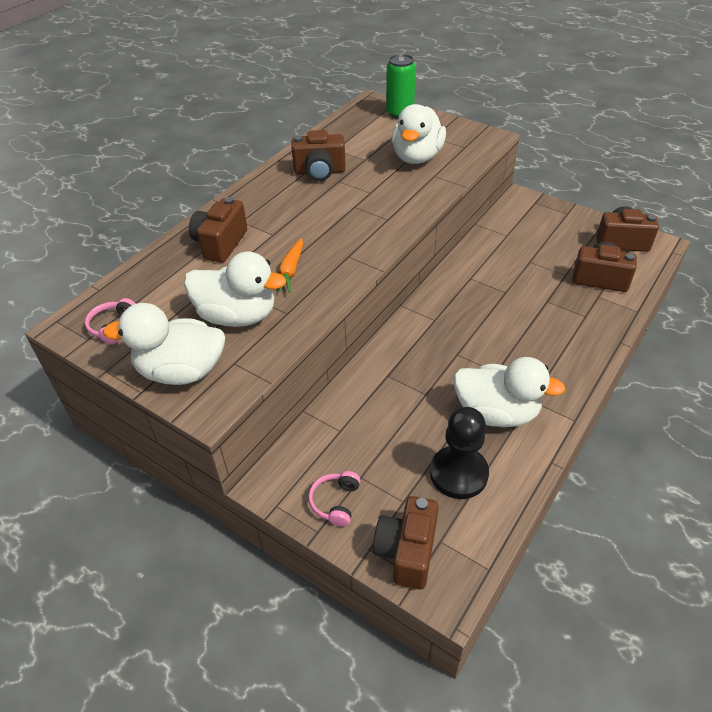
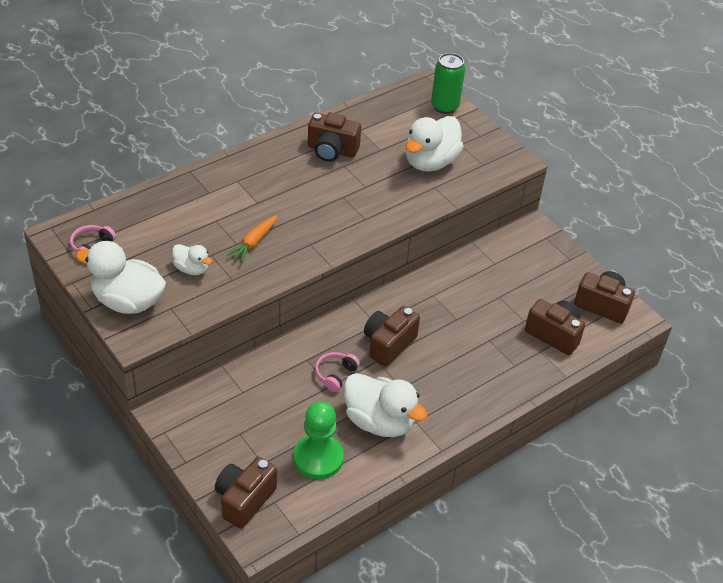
camera: 15 degrees right, 0 degrees up
(220, 244) = (209, 197): brown camera -> brown camera (388, 344)
(237, 316) = (192, 269): white duck -> white duck, size x0.53
(335, 502) = (210, 445): pink headphones -> pink headphones (335, 374)
(458, 473) = (318, 458): black pawn -> green pawn

